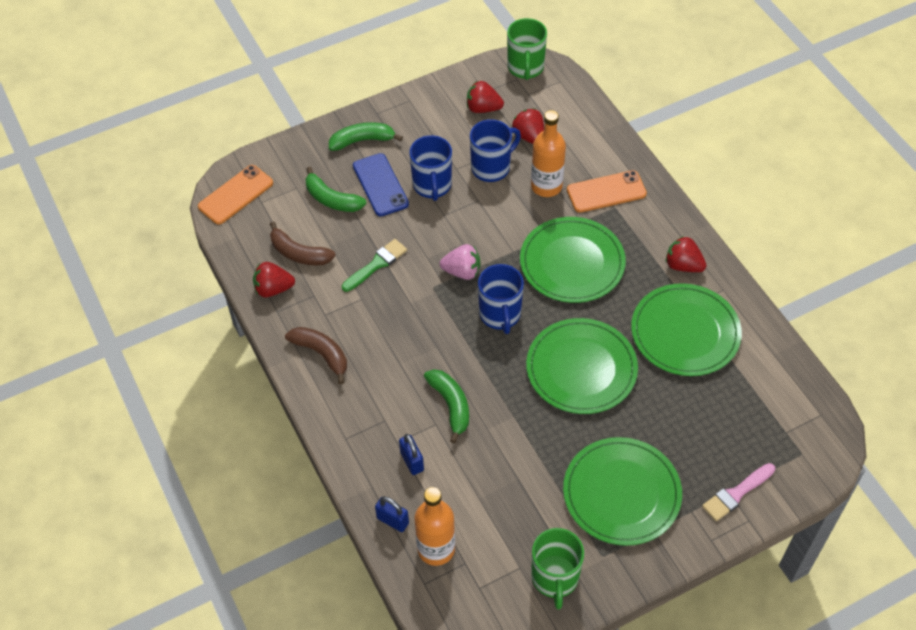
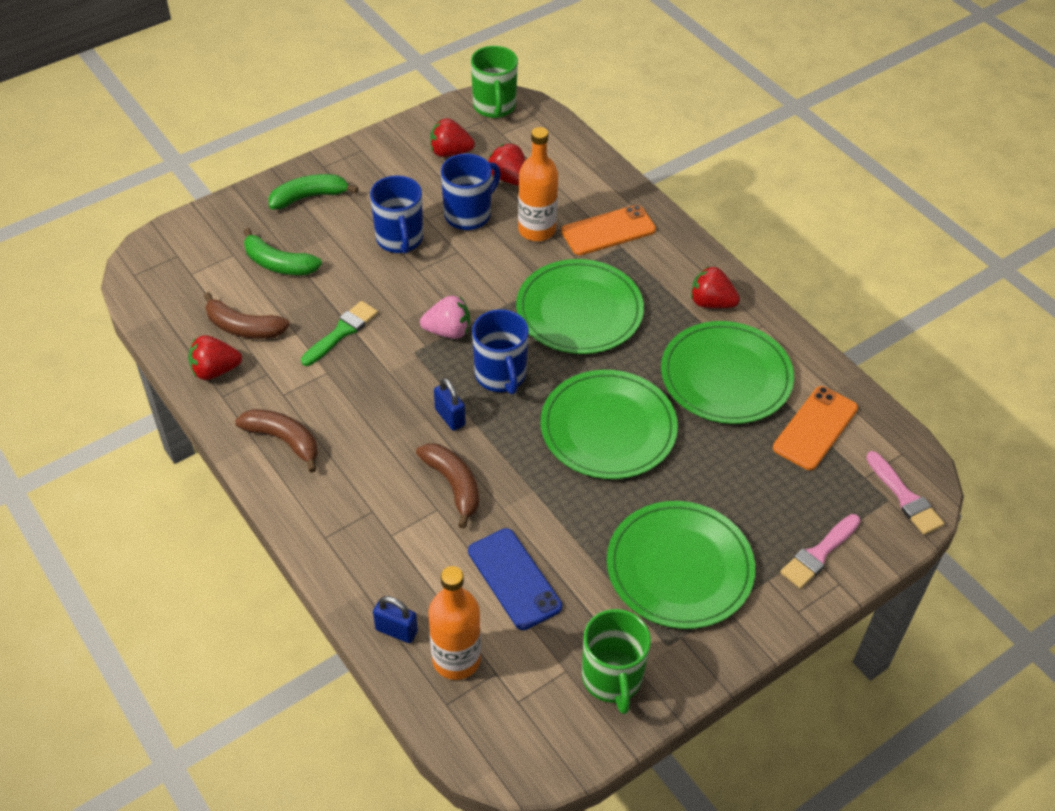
camera: 10 degrees left, 5 degrees down
(235, 195) = (158, 268): orange phone -> orange phone (815, 428)
(380, 185) = (336, 243): blue phone -> blue phone (514, 579)
(412, 461) = (412, 556): blue padlock -> blue padlock (450, 417)
(450, 405) = (453, 485): green banana -> brown banana
(816, 453) = (905, 497): none -> pink brush

